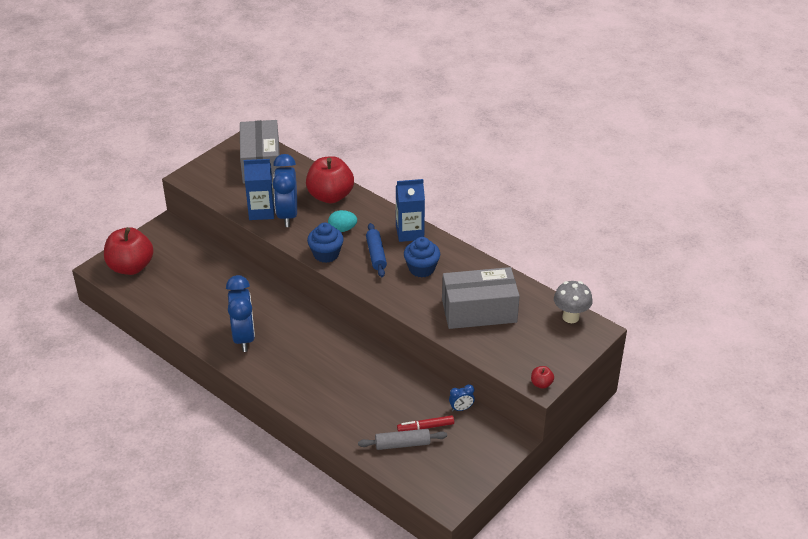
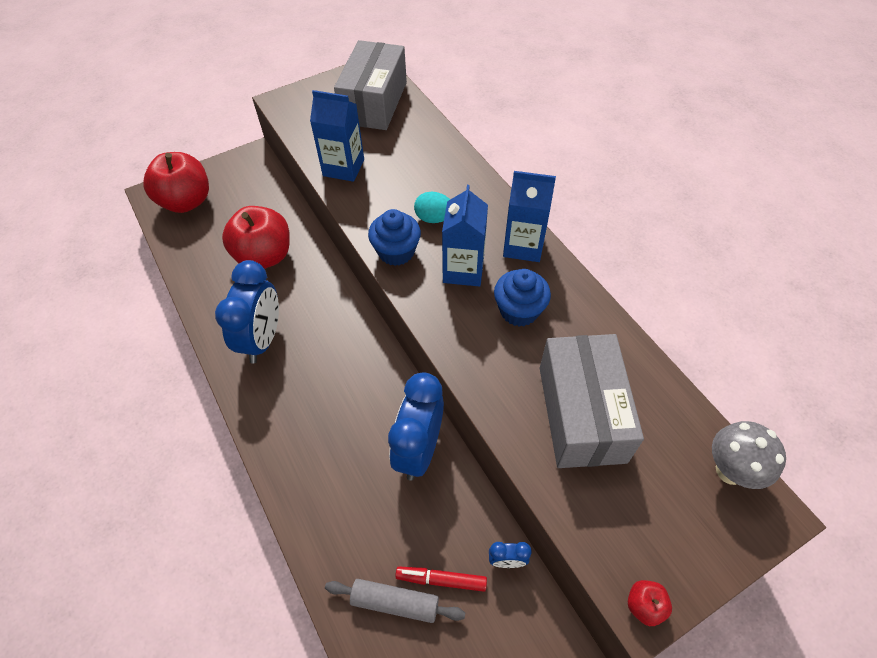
camera: 20 degrees right, 15 degrees up
(287, 215) = (373, 180): blue clock -> blue clock (419, 450)
(330, 196) = (439, 165): red apple -> red apple (264, 256)
(376, 255) = (463, 270): blue rolling pin -> blue carton
(479, 311) = (581, 413): grey box -> grey box turned 75 degrees clockwise

